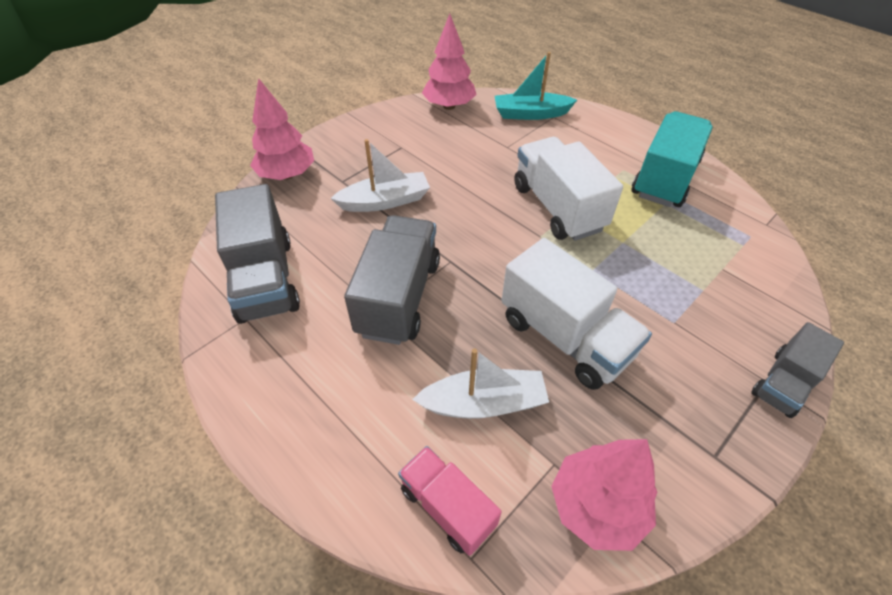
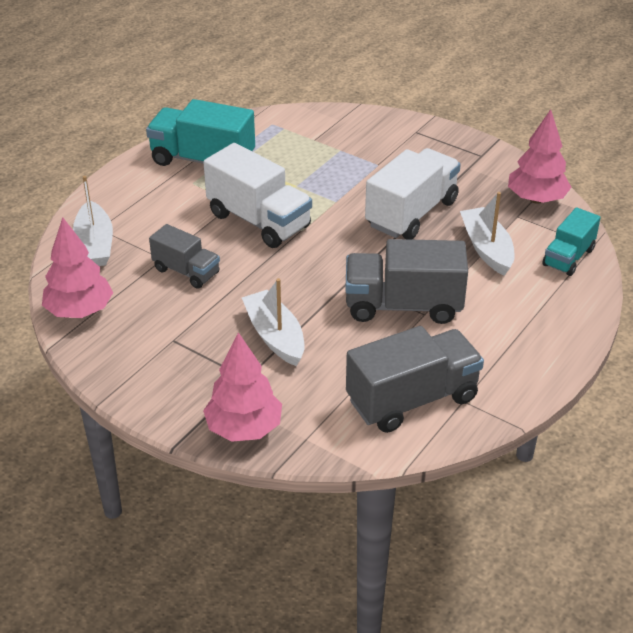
camera: 100 degrees left, 10 degrees down
(447, 506) = (568, 257): pink truck -> turquoise truck
(530, 114) = (95, 245): turquoise boat -> white boat
(557, 207) = (259, 221): white truck -> white truck turned 105 degrees counterclockwise
(783, 383) = (415, 126): grey truck -> grey truck (186, 271)

